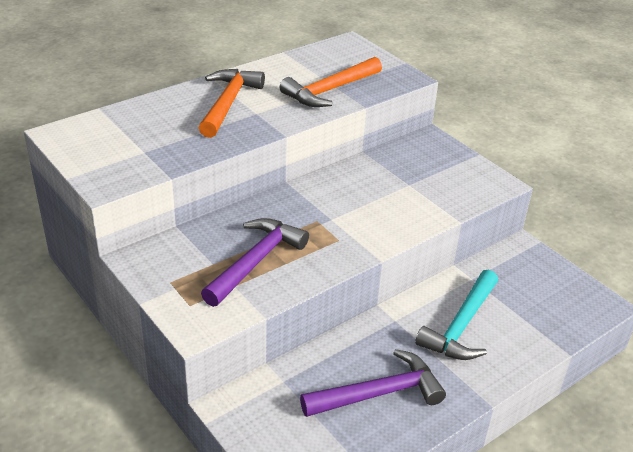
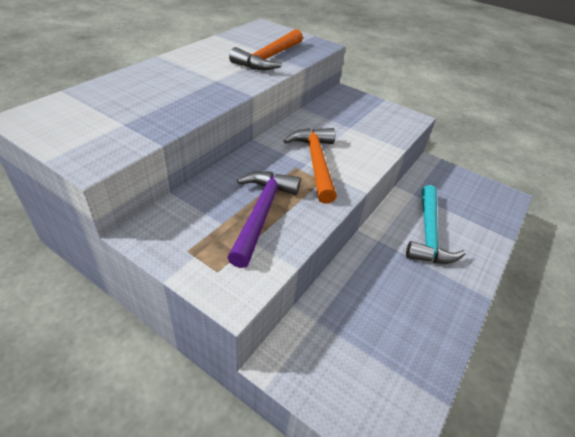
camera: 20 degrees left, 5 degrees up
(228, 103) = (187, 75): orange hammer -> orange hammer (315, 162)
(379, 393) = (402, 311): purple hammer -> none

